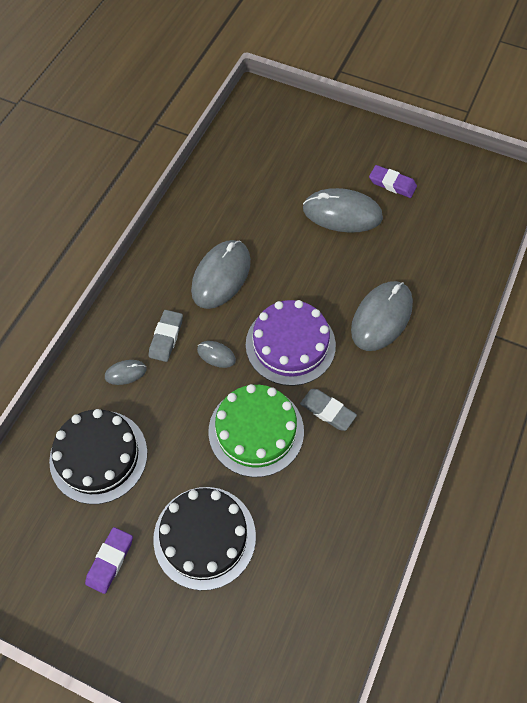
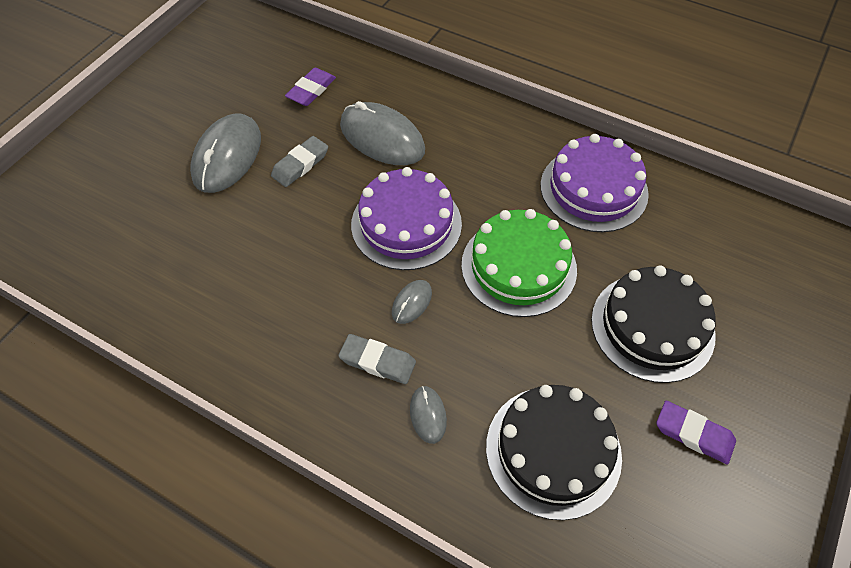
camera: 85 degrees left, 5 degrees down
(221, 276) = (291, 291): grey mouse -> none
(327, 411) = (496, 197): grey eraser -> grey eraser (300, 164)
(349, 495) = (593, 189): none -> purple cake
(392, 184) = (198, 106): purple eraser -> purple eraser (311, 90)

